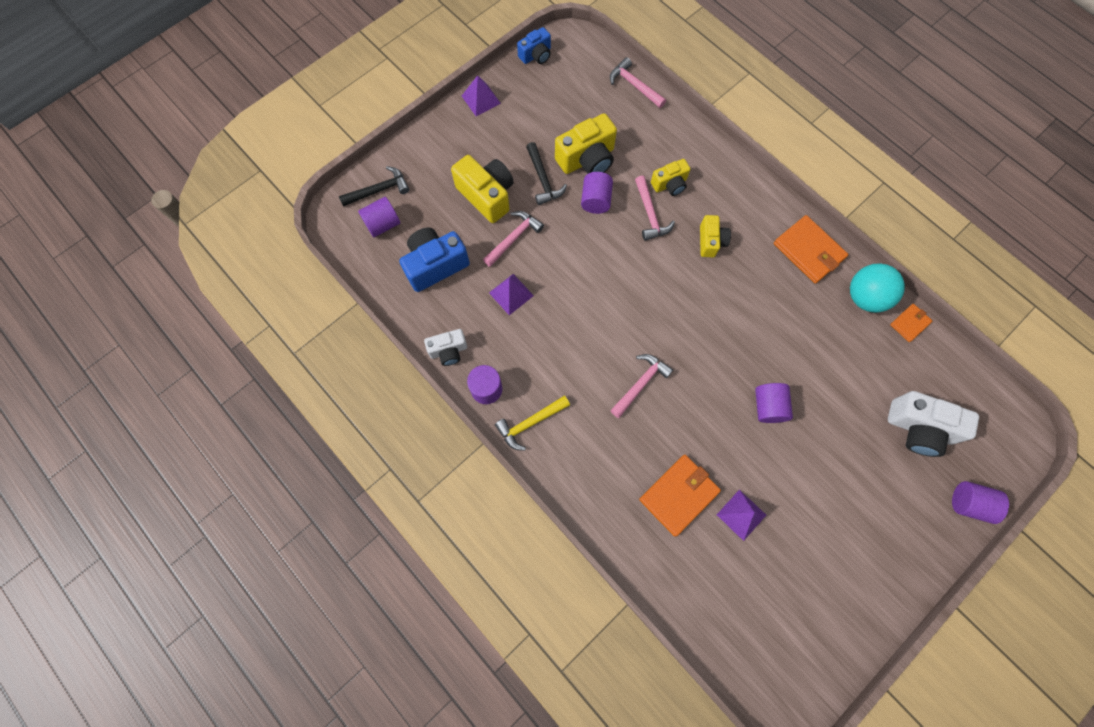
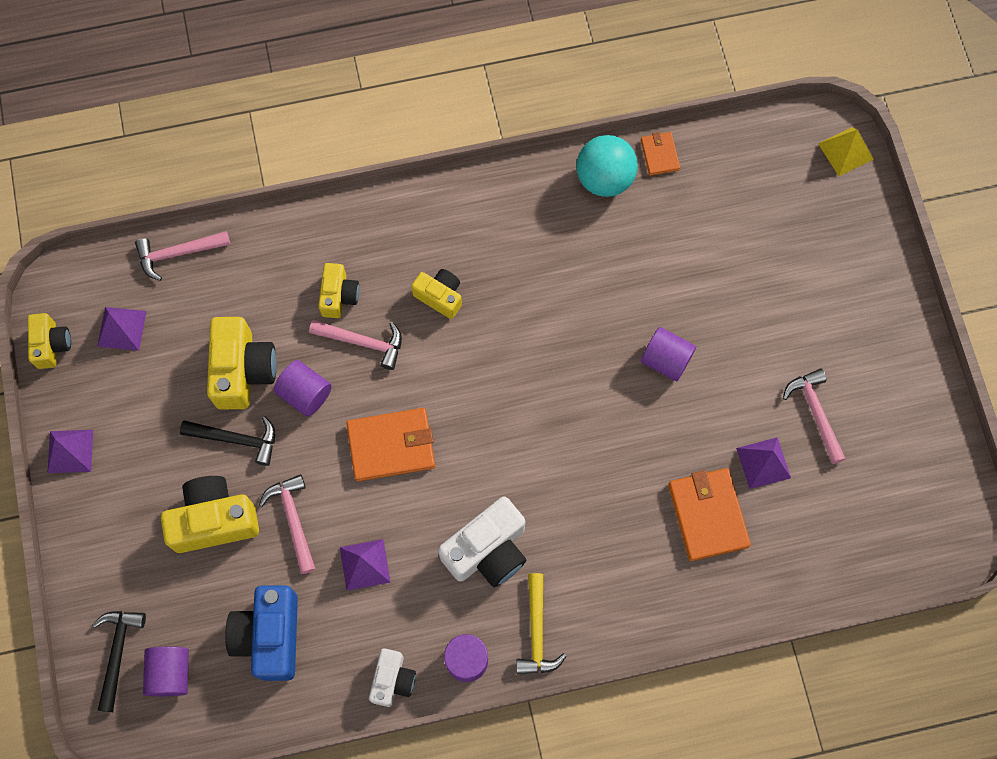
camera: 60 degrees left, 0 degrees up
(536, 55) = (51, 345): blue camera -> yellow camera
(569, 83) = (122, 328): none -> purple pyramid
(640, 384) = (562, 480): pink hammer -> pink hammer (815, 413)
(808, 251) = (516, 200): orange wallet -> orange wallet (391, 446)
(919, 428) = (773, 225): white camera -> white camera (487, 550)
(969, 503) = (872, 231): purple cylinder -> none
(1014, 450) = (845, 151): none -> yellow pyramid

